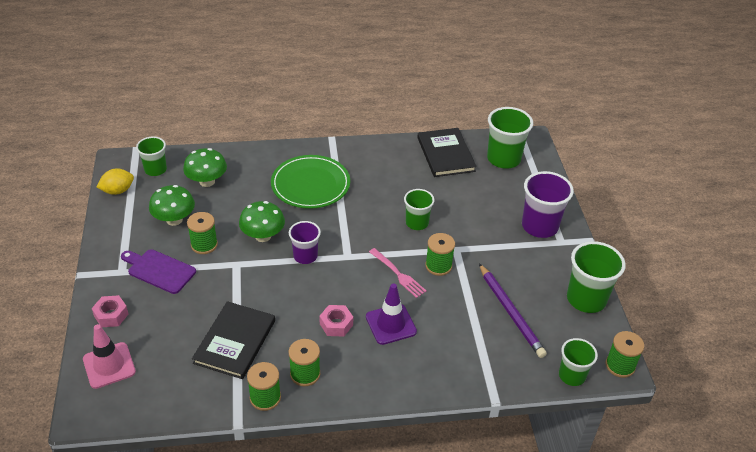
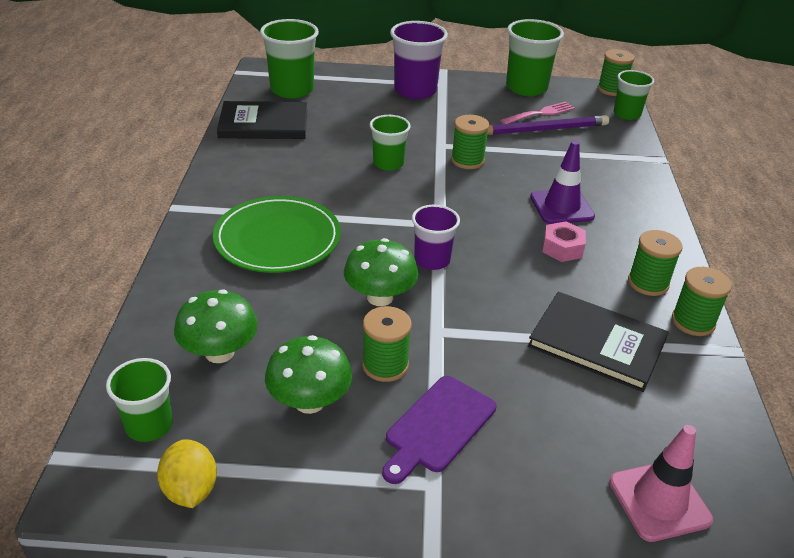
camera: 80 degrees left, 5 degrees down
(111, 315) = (543, 499): pink nut -> none
(398, 274) = (478, 190): pink fork -> pink fork (540, 113)

